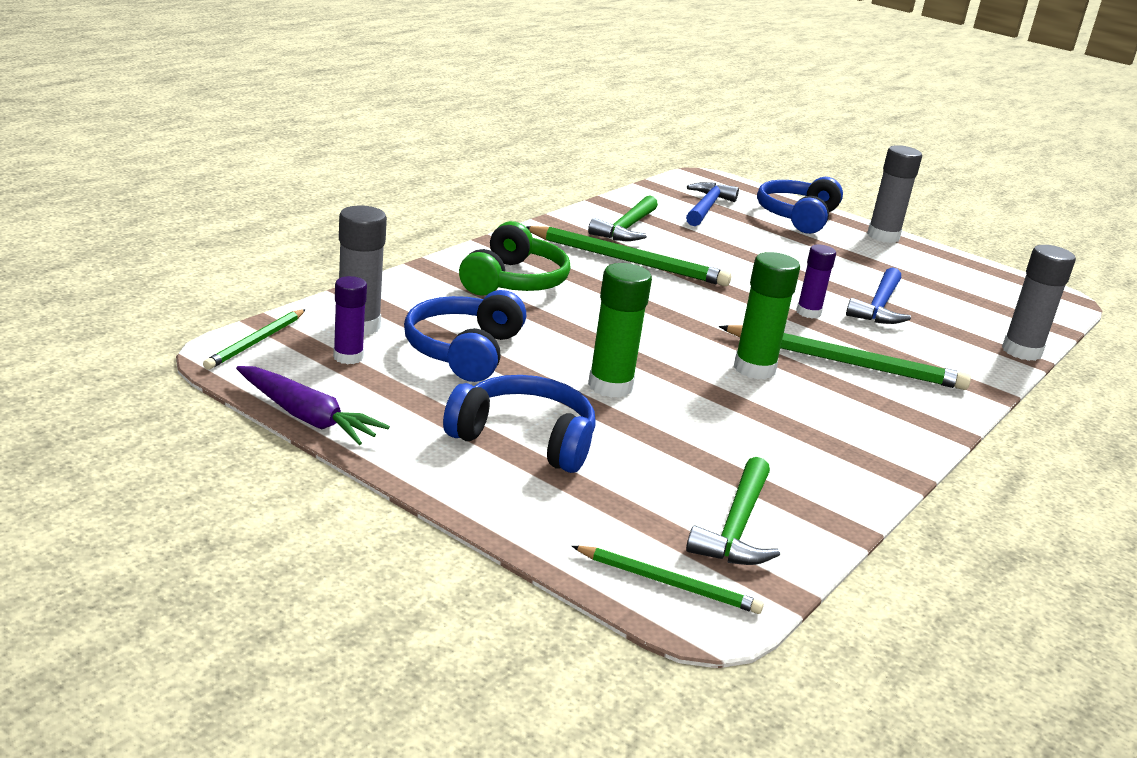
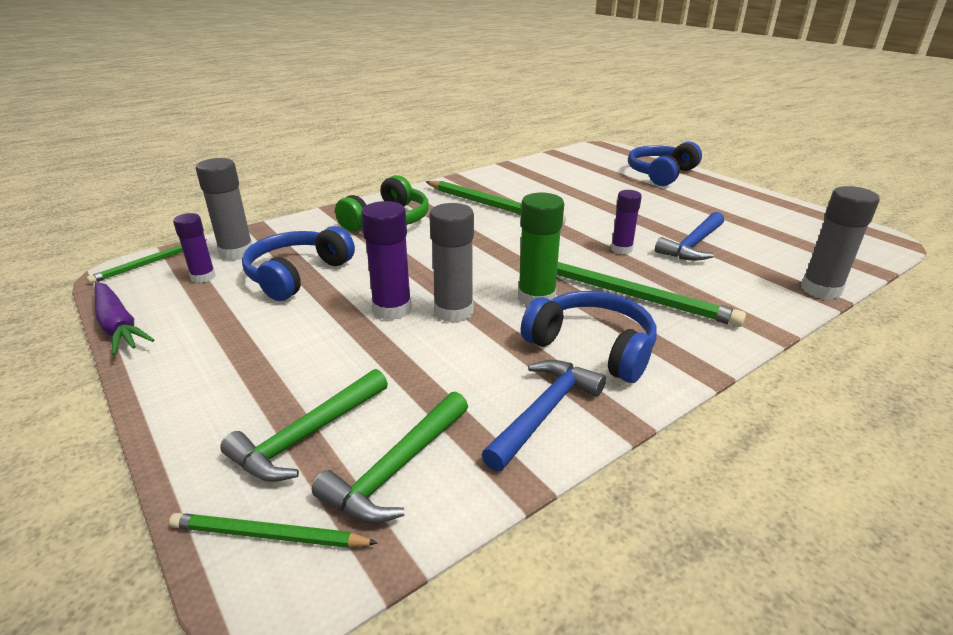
camera: 20 degrees right, 5 degrees up
(524, 439) = (273, 356): blue headphones -> blue headphones (592, 347)
(610, 386) = (392, 309): green glue stick -> purple glue stick
(626, 228) = (511, 182): green hammer -> green hammer (308, 435)
(668, 583) = (269, 535): green pencil -> green pencil turned 150 degrees clockwise
(706, 207) = (588, 168): blue hammer -> blue hammer (543, 412)
(883, 236) = (729, 188): grey glue stick -> grey glue stick (454, 311)

